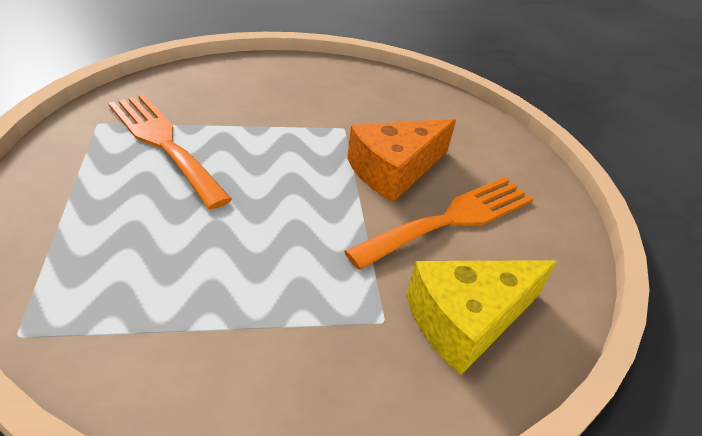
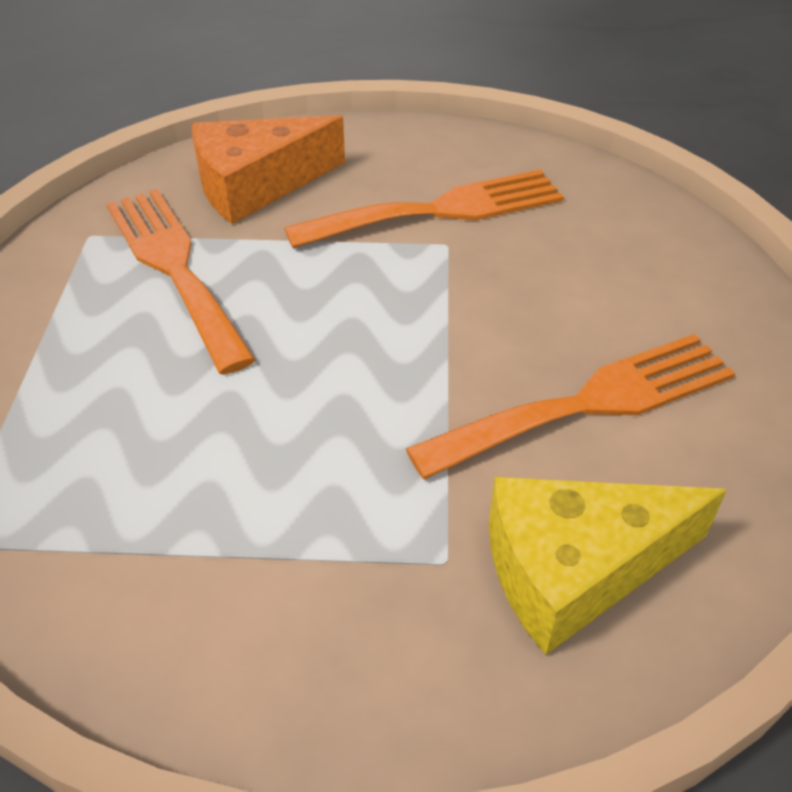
camera: 15 degrees right, 5 degrees up
(335, 108) = (439, 210): none -> orange fork
(395, 170) = (514, 317): orange cheese -> orange cheese (256, 185)

